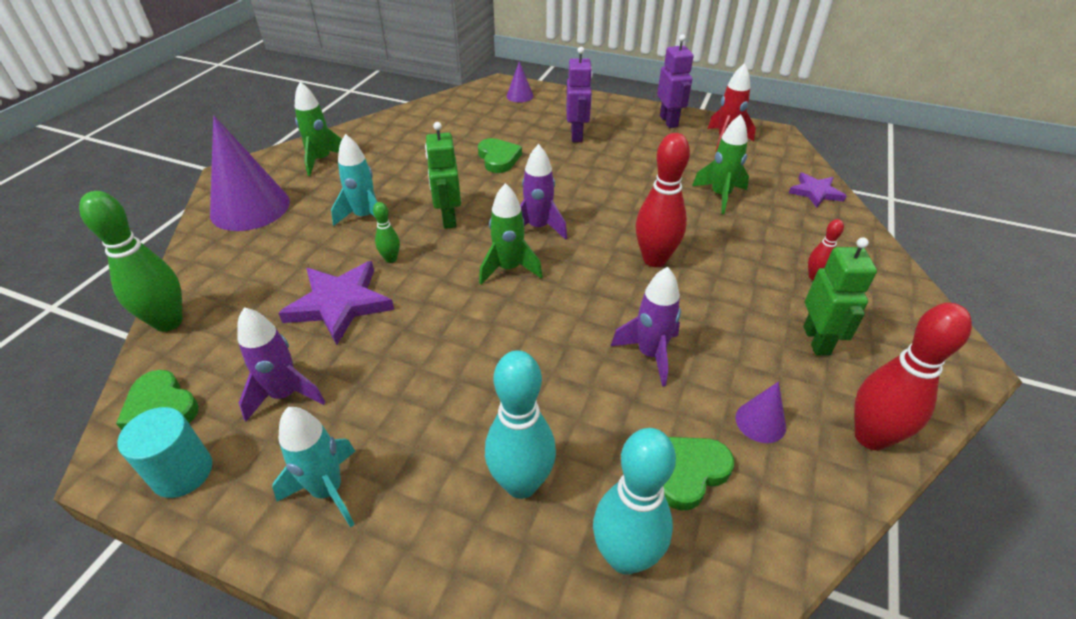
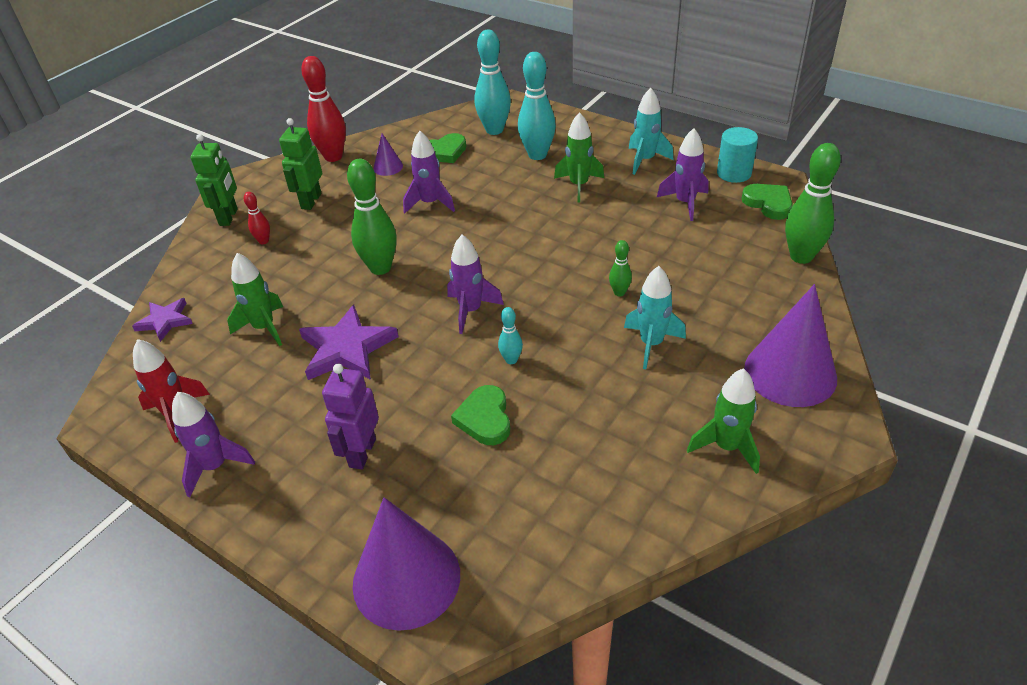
camera: 165 degrees left, 0 degrees up
(339, 304) = (660, 257): purple star -> purple star (347, 348)
(448, 218) = (560, 332): green robot -> green robot (229, 217)
(488, 194) = (511, 360): none -> turquoise bowling pin
(509, 269) = (511, 272): green rocket -> green rocket (579, 185)
(519, 96) = (406, 579): purple cone -> purple cone, size x2.19
(654, 259) = (380, 268): red bowling pin -> green bowling pin
(669, 121) = (215, 466): purple robot -> purple rocket

